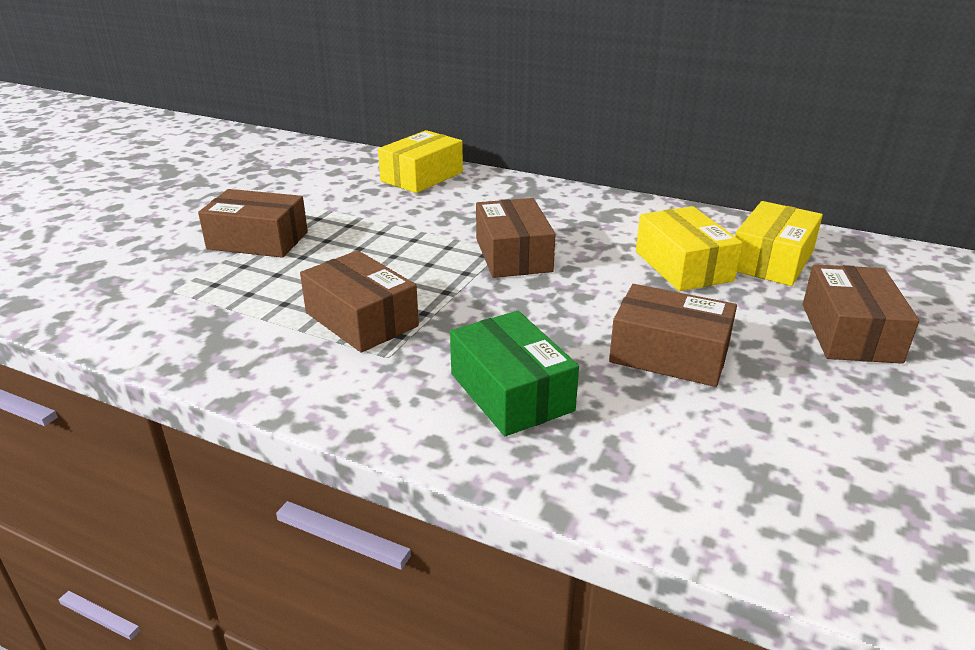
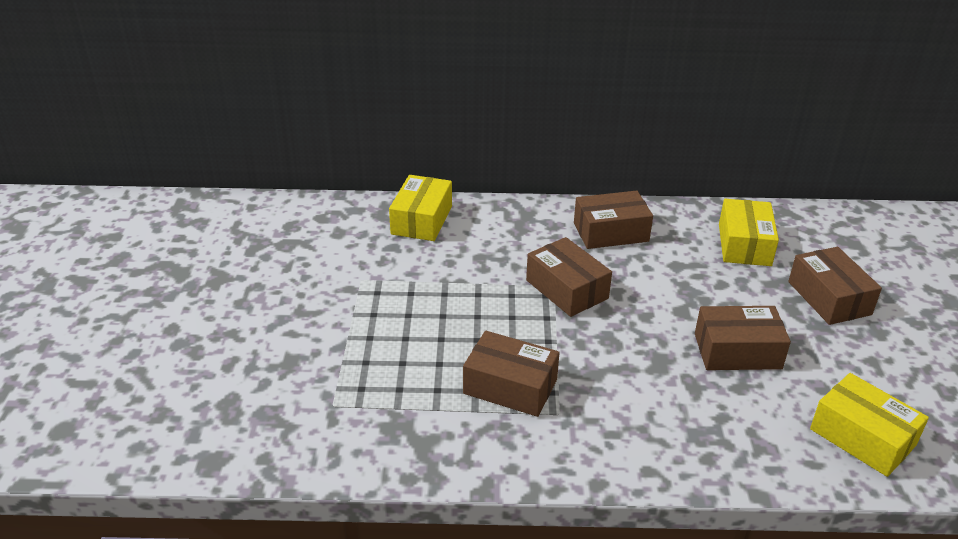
camera: 25 degrees left, 5 degrees up
(258, 240) = (350, 331): brown box -> brown box (611, 232)
(511, 392) = (665, 416): green box -> none
(683, 266) = (691, 266): yellow box -> yellow box (862, 437)

